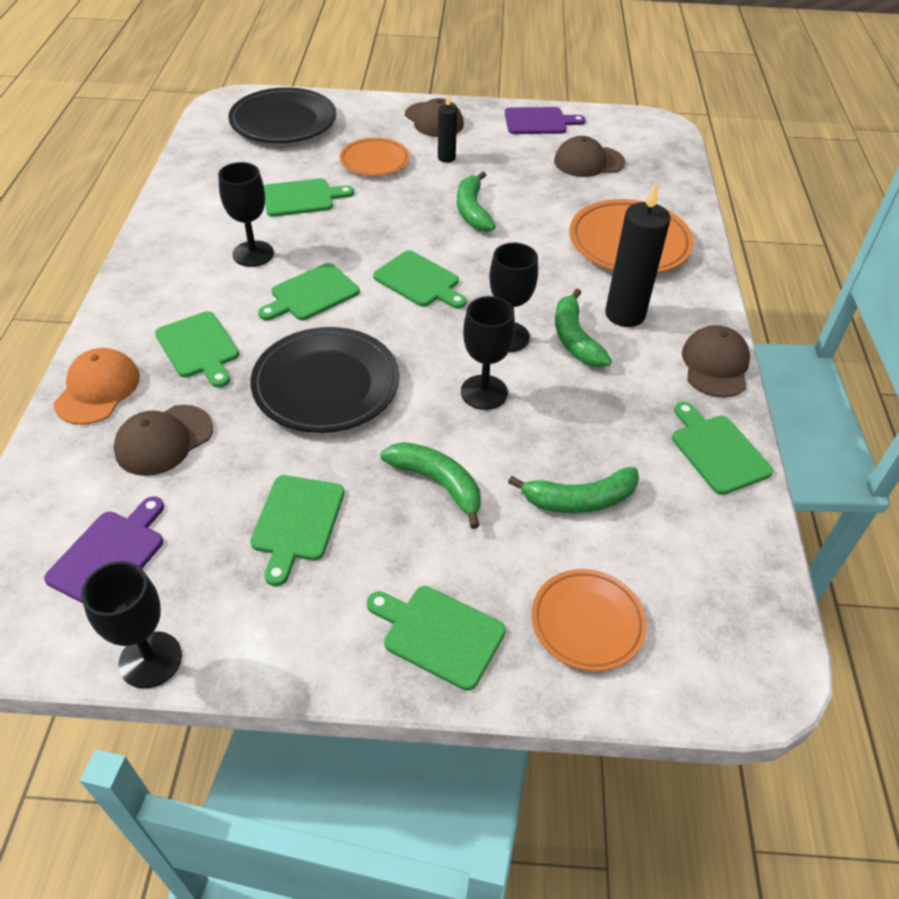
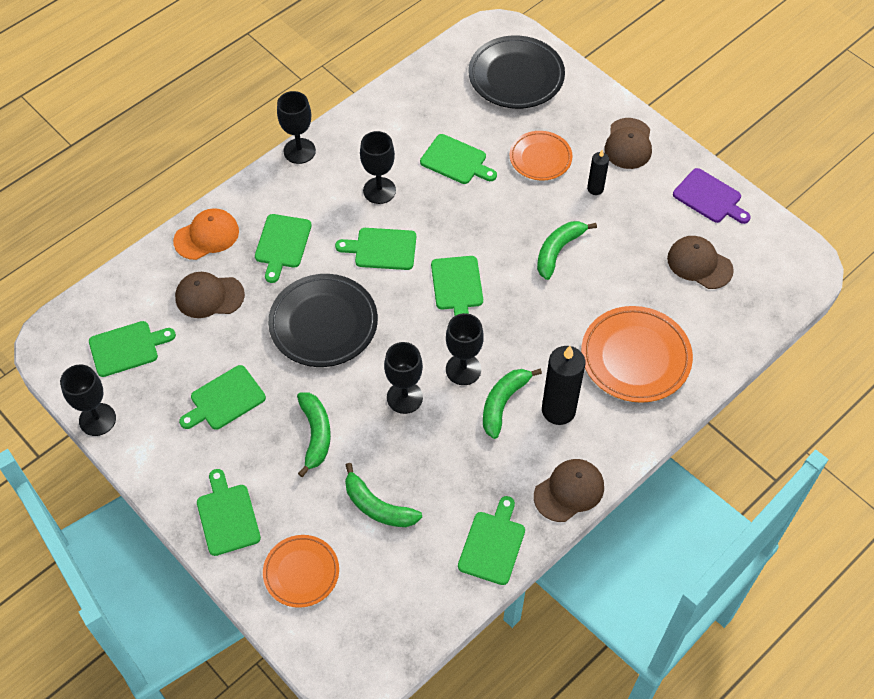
camera: 45 degrees right, 10 degrees up
(110, 555) = (127, 348): purple cutting board -> green cutting board
(128, 267) = (299, 151): none -> black goblet

